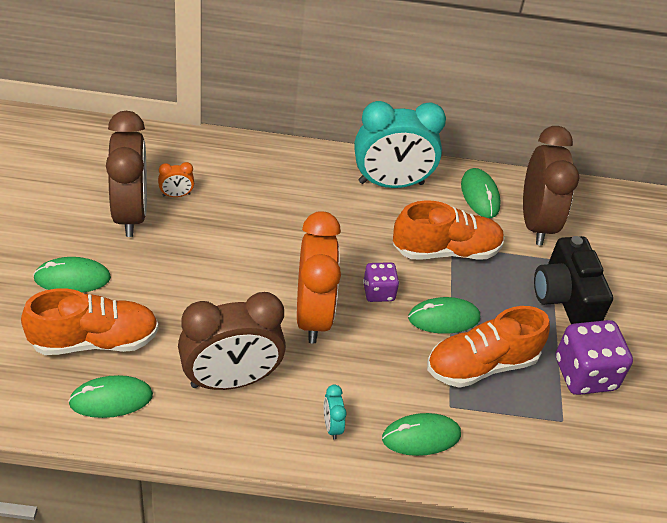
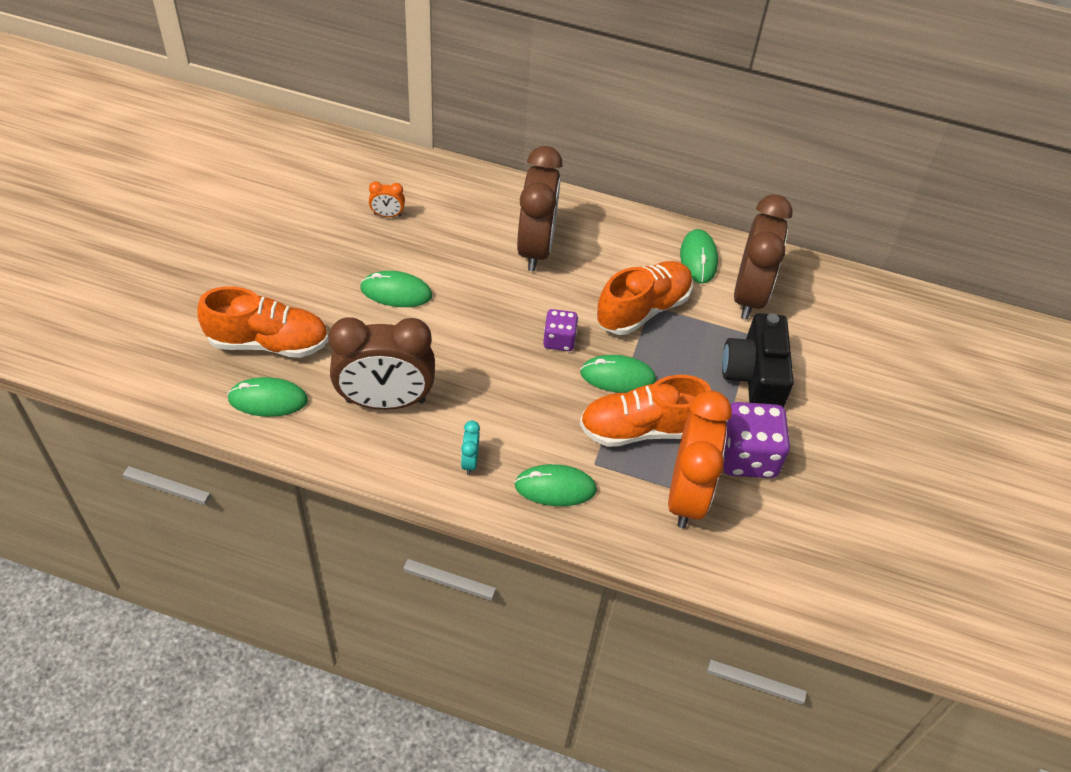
camera: 15 degrees right, 5 degrees up
(72, 278) = (265, 281): green mouse -> green mouse (396, 292)
(130, 213) = (338, 226): brown clock -> brown clock (535, 248)
(312, 315) = (485, 352): orange clock -> orange clock (687, 495)
(391, 183) = (608, 233): turquoise clock -> none
(446, 250) = (643, 309): orange shoe -> orange shoe turned 45 degrees counterclockwise

